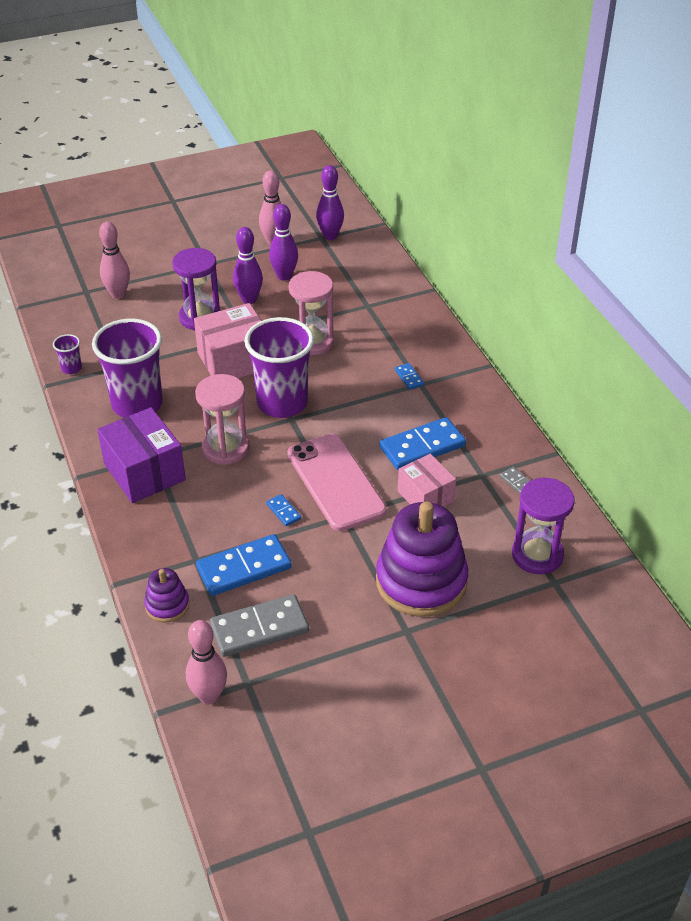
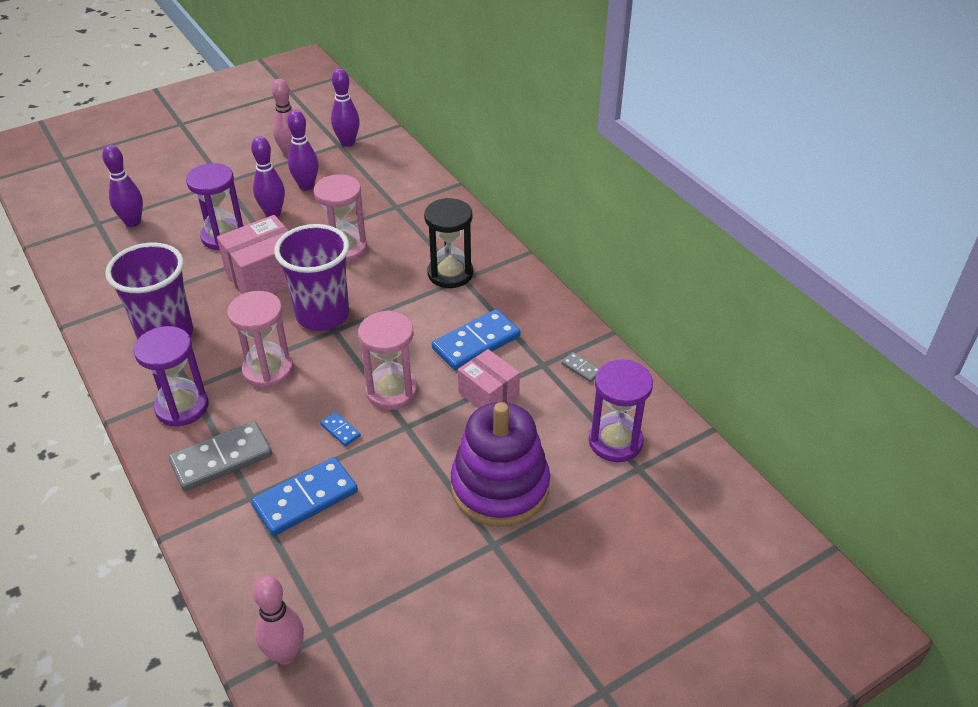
camera: 10 degrees left, 0 degrees up
(71, 368) = (89, 305): purple cup -> none
(118, 294) = (133, 222): pink bowling pin -> purple bowling pin
(144, 472) = (182, 407): purple box -> purple hourglass
(167, 605) = (224, 554): purple stacking toy -> none
(259, 628) = (332, 565): grey domino -> grey domino (221, 459)
(336, 482) = (391, 391): pink phone -> pink hourglass
(409, 377) = (450, 273): blue domino -> black hourglass

